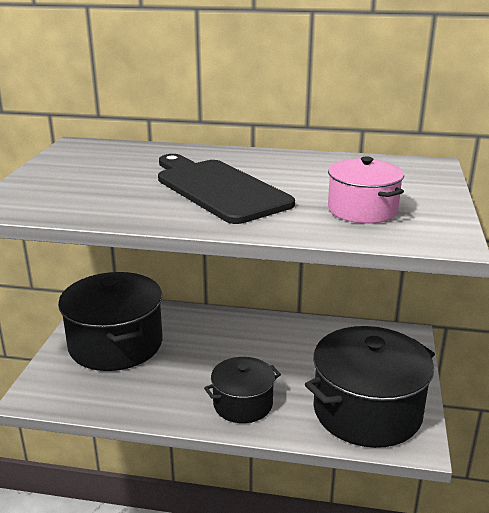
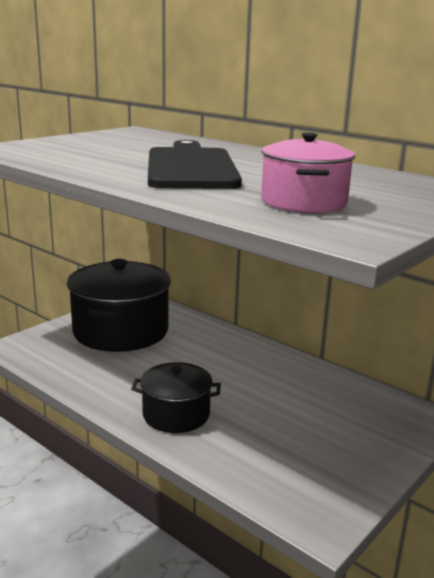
camera: 30 degrees right, 5 degrees down
(367, 411) = (297, 469): black pot -> none

